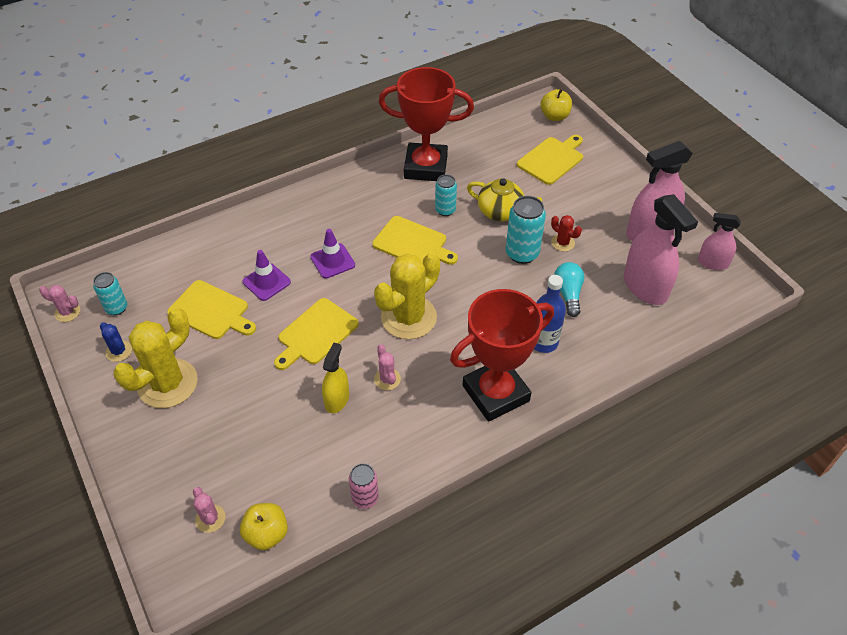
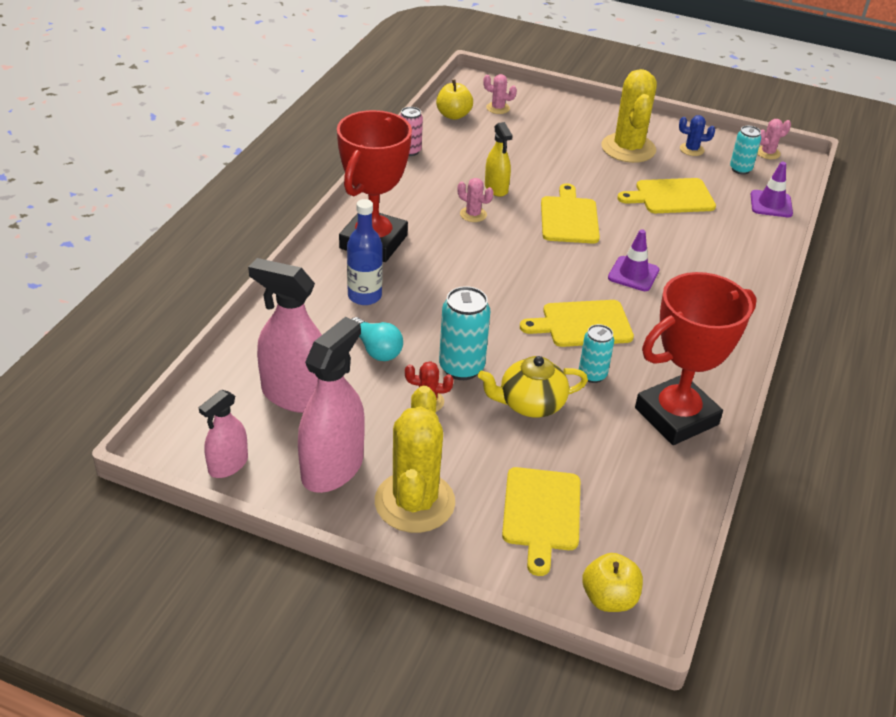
camera: 140 degrees right, 10 degrees down
(266, 282) = (662, 233): purple traffic cone -> purple traffic cone (771, 204)
(408, 317) = (508, 262): yellow cactus -> yellow cactus (414, 502)
(712, 263) = (228, 465): pink spray bottle -> pink spray bottle turned 150 degrees clockwise

